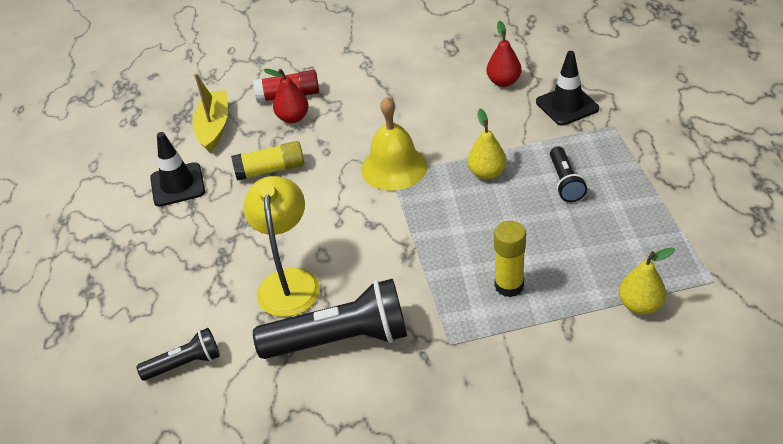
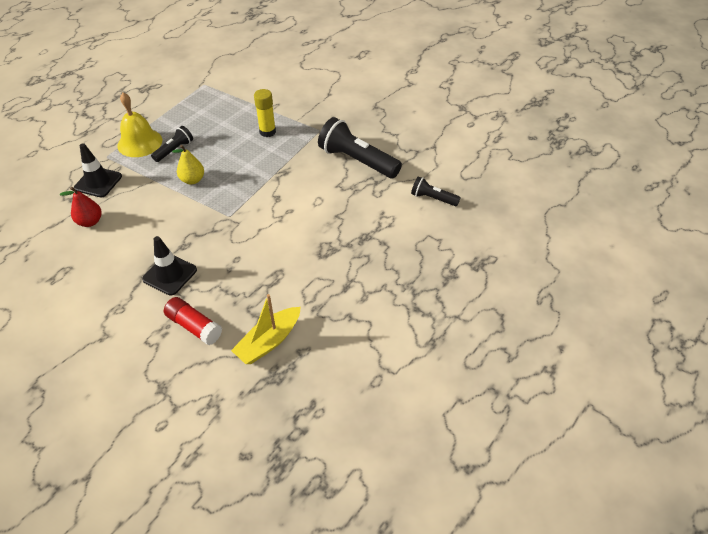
camera: 140 degrees left, 5 degrees up
(177, 185) = (339, 309): black traffic cone -> black traffic cone (170, 274)
(271, 170) = (279, 272): yellow glue stick -> none
(288, 281) = (348, 200): yellow lamp -> none
(293, 118) = (218, 302): red pear -> none
(394, 167) = (222, 218): yellow bell -> yellow bell (140, 142)
(640, 305) = (239, 95): yellow pear -> none

